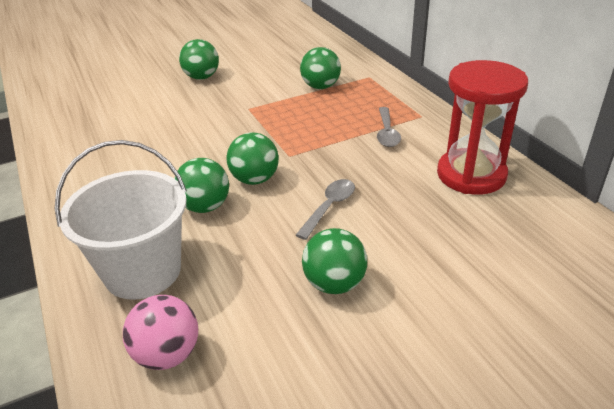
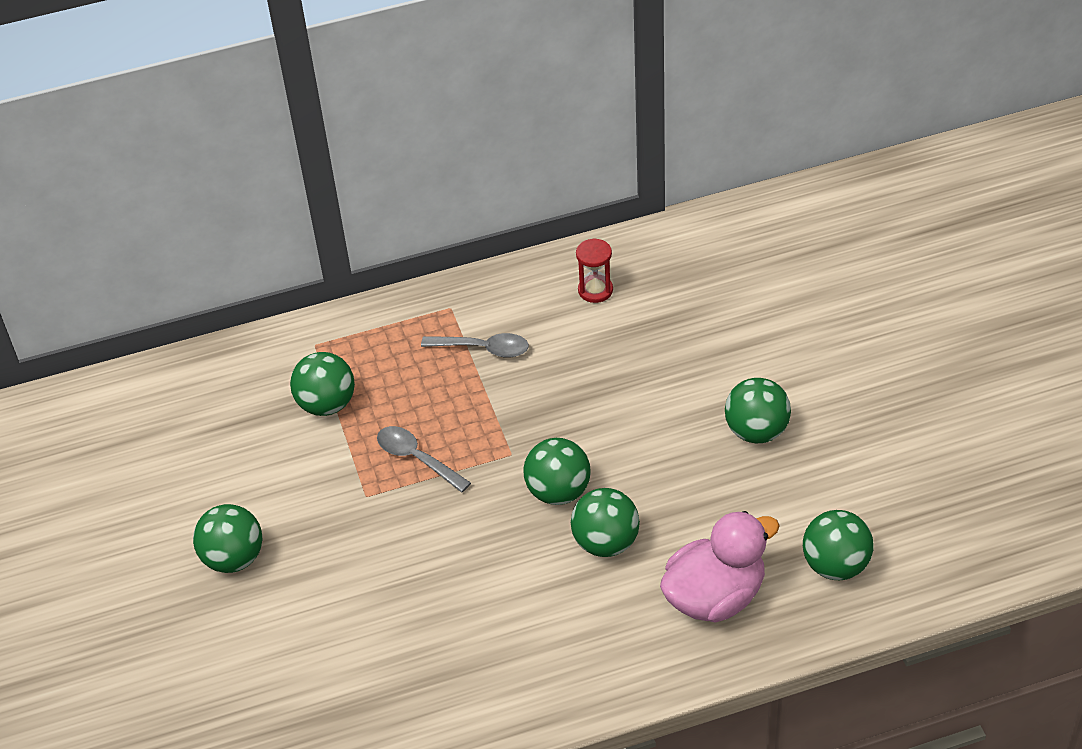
camera: 80 degrees left, 10 degrees up
(143, 271) = (715, 597): white bucket -> pink duck
(167, 354) = (835, 565): pink ball -> green ball
(329, 207) = (631, 423): grey spoon -> grey spoon (417, 458)
(471, 175) = (595, 290): red hourglass -> red hourglass, size x0.44

